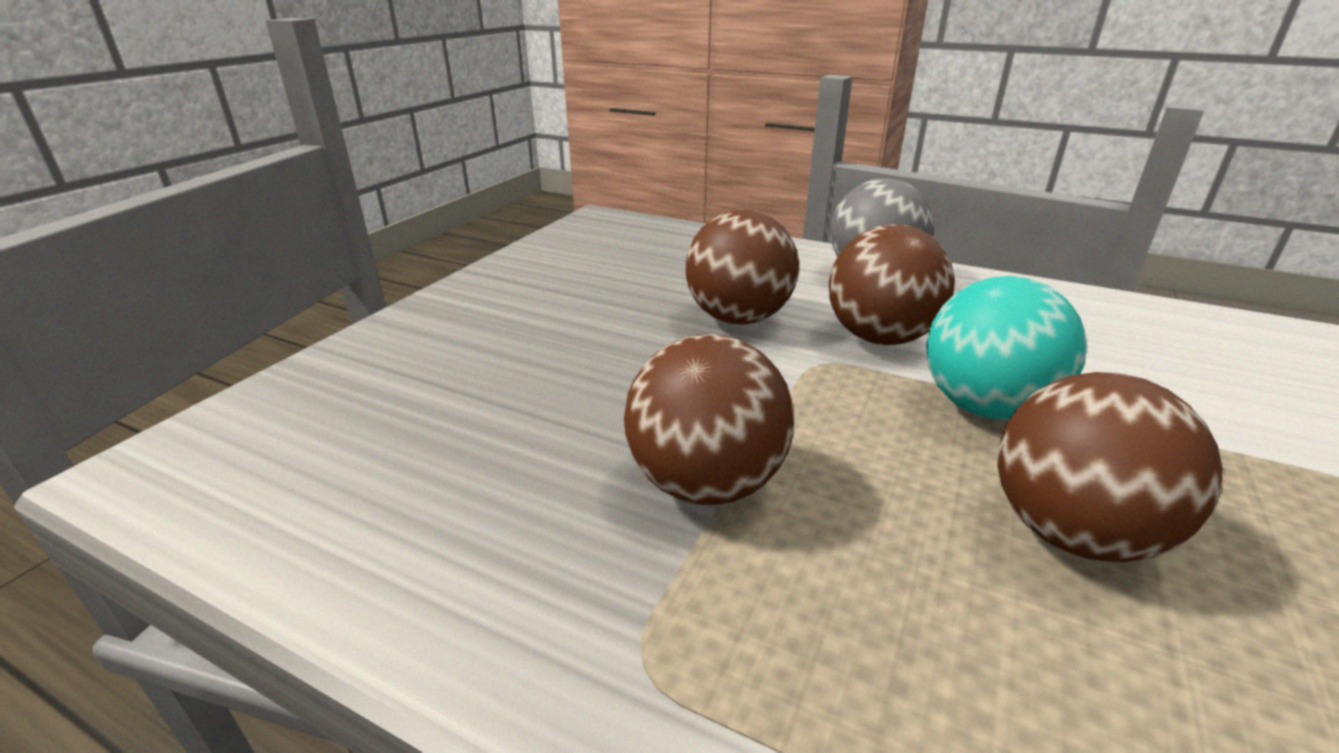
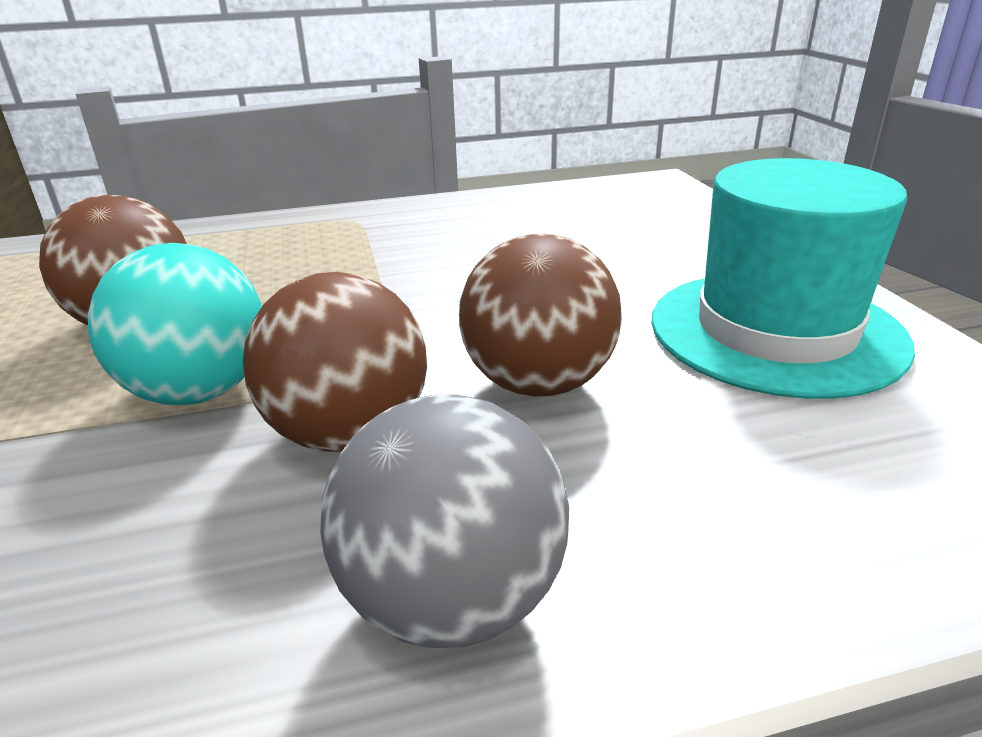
camera: 140 degrees right, 0 degrees up
(560, 288) = (775, 331): none -> turquoise hat
(706, 483) = (392, 264): brown ball -> none

